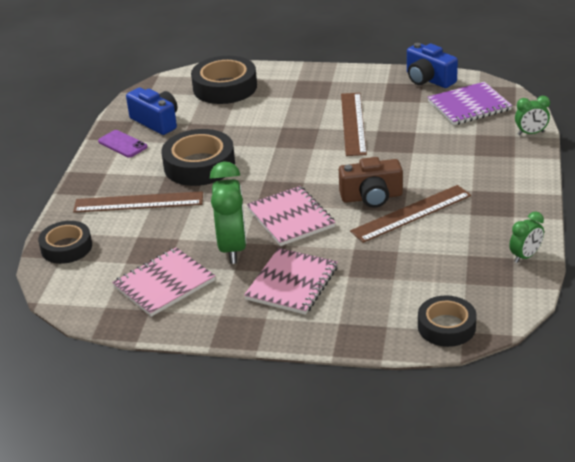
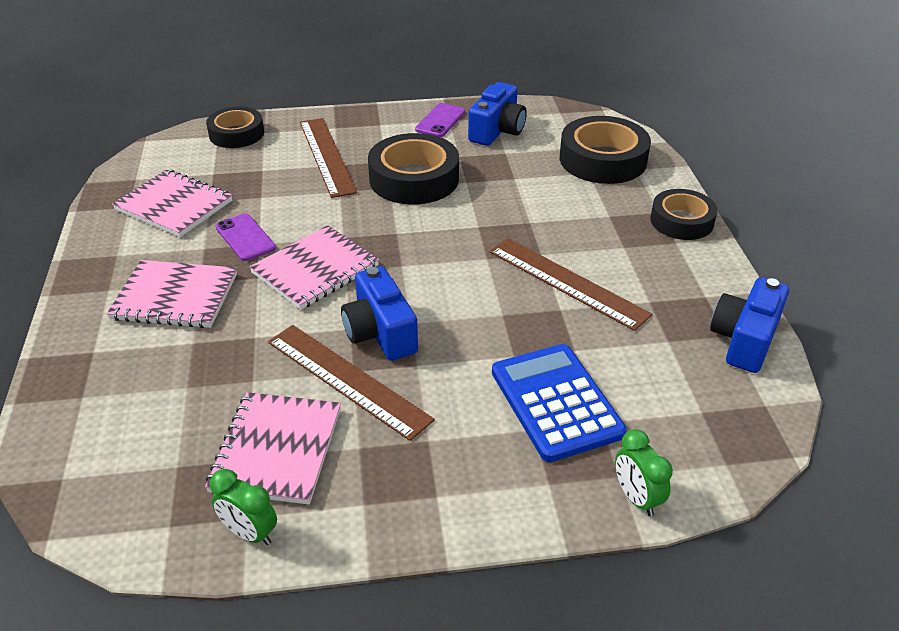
camera: 70 degrees right, 5 degrees up
(232, 248) = (245, 237): green clock -> purple phone
(353, 123) = (567, 282): brown ruler -> brown ruler turned 60 degrees clockwise
(371, 197) = (380, 333): brown camera -> blue camera
(446, 327) = (73, 458): black tape -> black tape (681, 221)
(456, 145) = (555, 402): none -> blue calculator
(463, 244) = (277, 449): none -> pink notebook
(469, 106) = (687, 401): purple notebook -> none

